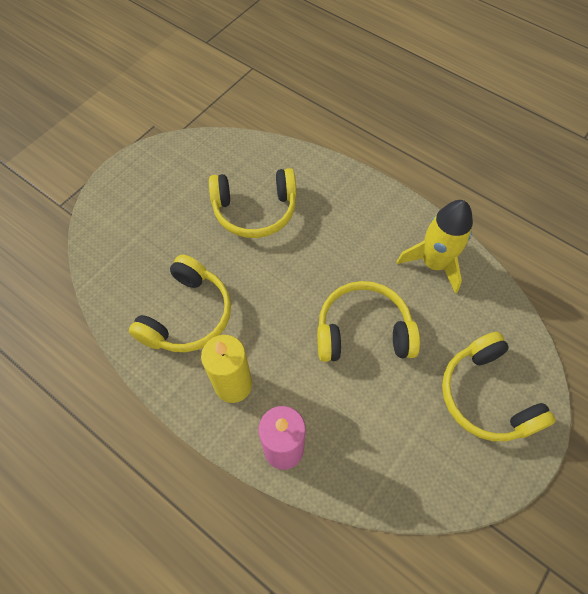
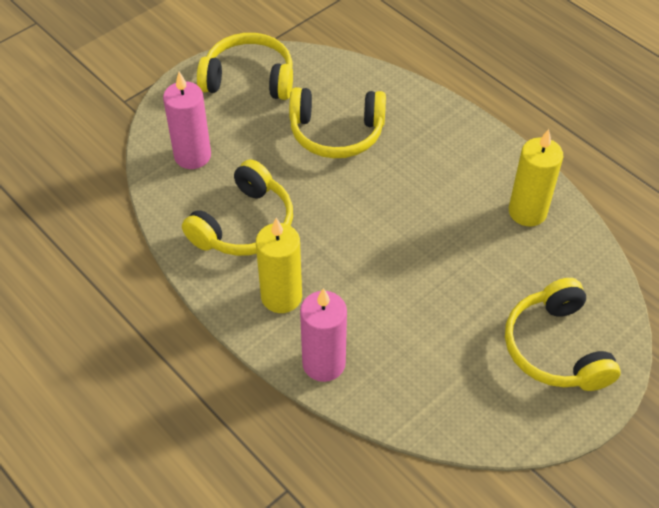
camera: 10 degrees right, 10 degrees down
(130, 252) = (192, 156): none -> pink candle
(363, 331) = (432, 267): yellow headphones -> yellow headphones (249, 79)
(434, 263) = (527, 212): yellow rocket -> yellow candle

